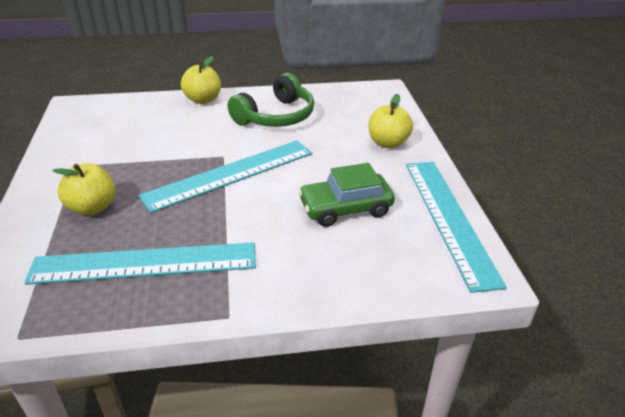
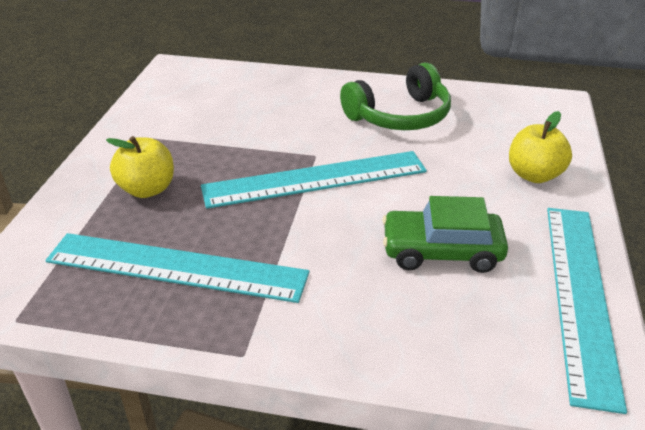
camera: 20 degrees right, 0 degrees up
(203, 100) = (319, 82): yellow apple -> none

